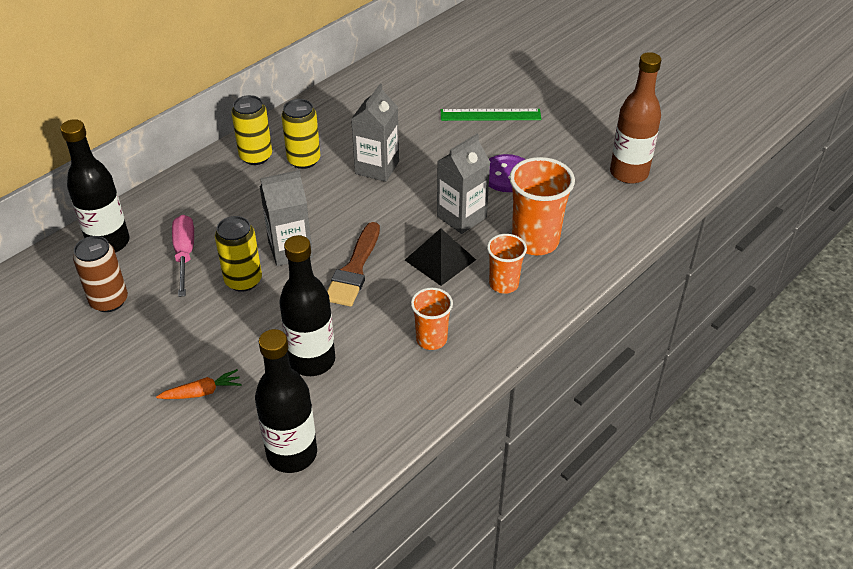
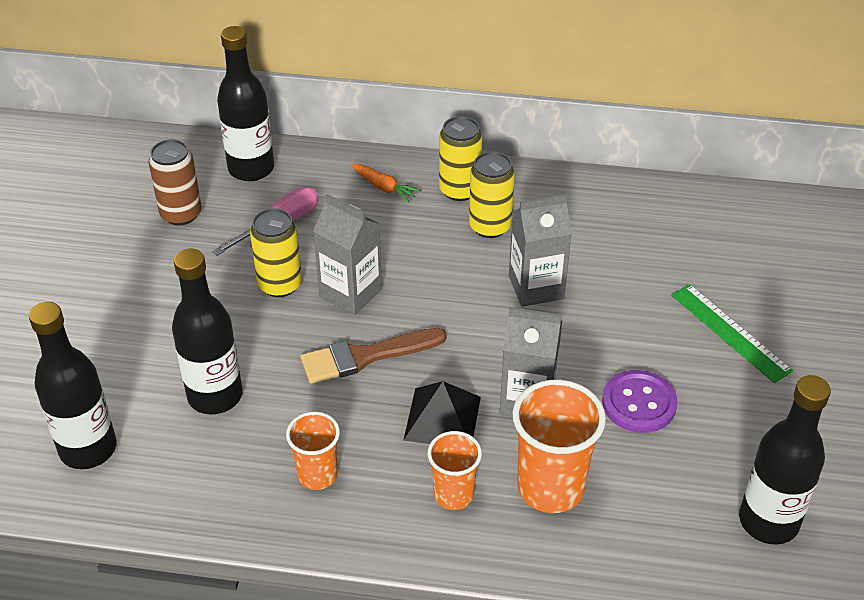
camera: 55 degrees right, 0 degrees up
(202, 392) = (118, 341): orange carrot -> orange carrot (384, 187)
(629, 173) = (768, 521): brown bottle -> black bottle

